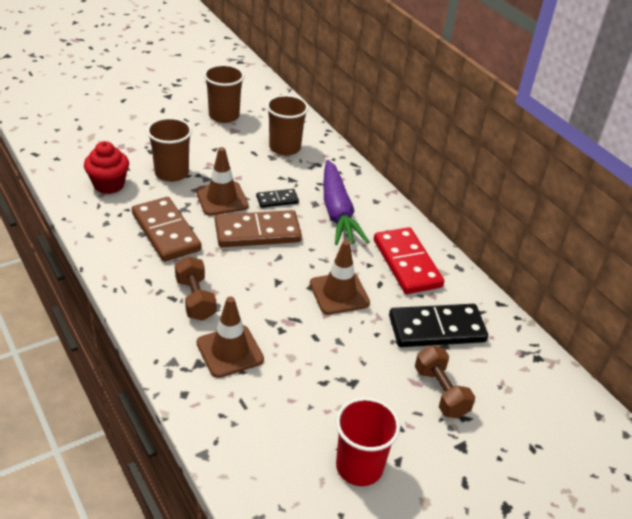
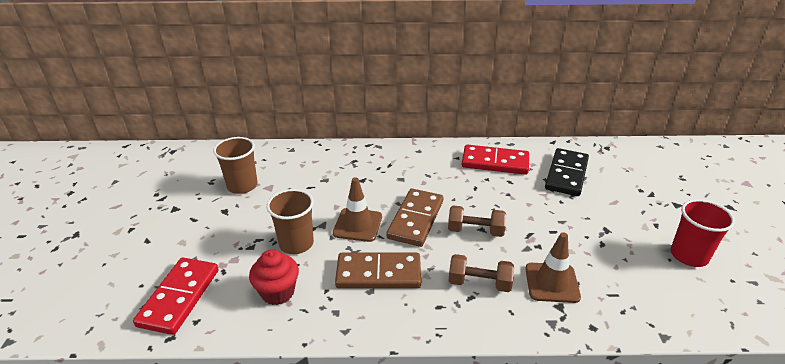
camera: 55 degrees left, 5 degrees down
(74, 141) = (179, 297): none -> red domino
(277, 200) = (382, 195): black domino -> none
(285, 147) = (318, 169): brown cup -> none
(337, 211) = (418, 172): purple carrot -> none
(339, 293) = (511, 203): brown traffic cone -> none
(440, 392) = (626, 195): brown dumbbell -> brown dumbbell (475, 231)

